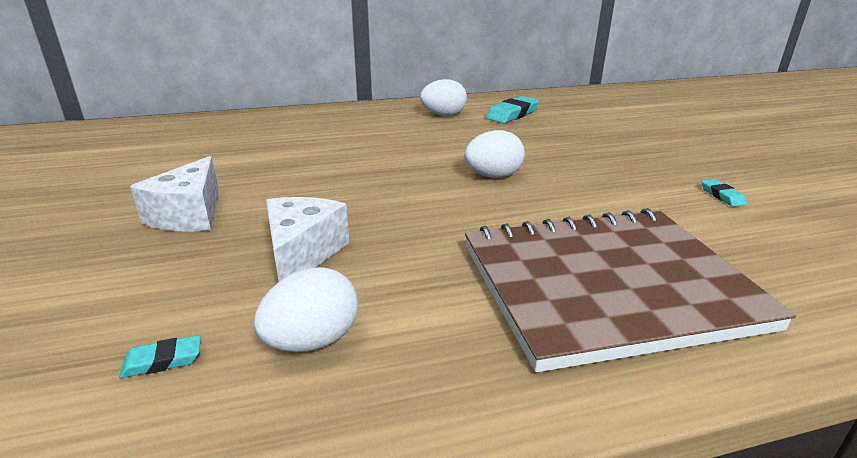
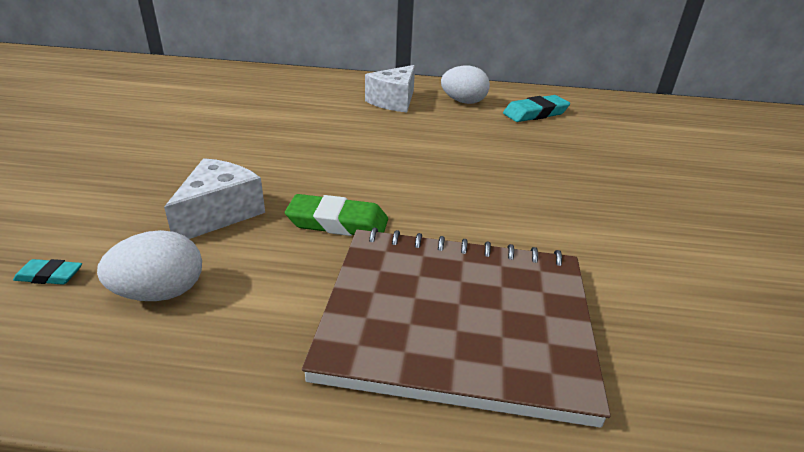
camera: 20 degrees right, 5 degrees up
(189, 215) = (167, 157): white cheese -> white cheese (394, 101)
(428, 235) = (337, 222): none -> green eraser
(493, 176) = (452, 177): white egg -> none
(722, 196) = (687, 256): turquoise eraser -> none

